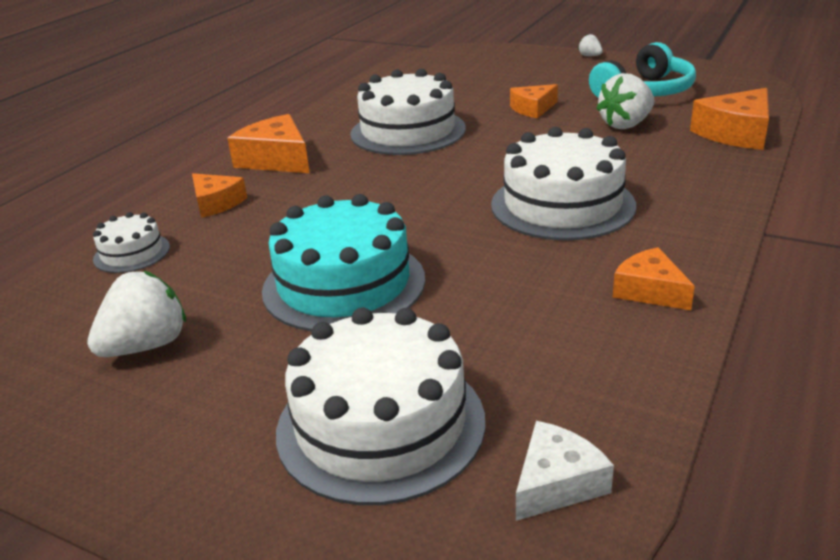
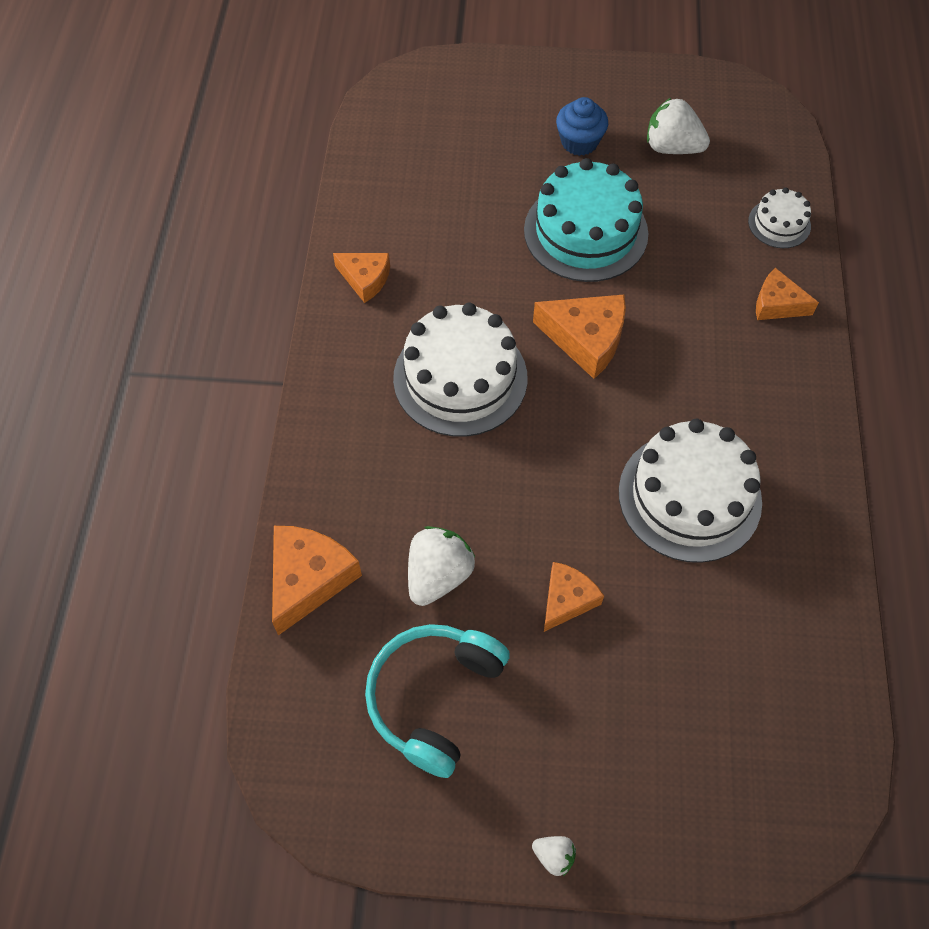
camera: 155 degrees right, 30 degrees up
(146, 346) = (672, 147): white strawberry -> white strawberry turned 90 degrees clockwise
(258, 381) = (579, 142): none -> blue cupcake
(276, 159) = (789, 395): orange cheese -> orange cheese (586, 339)
(380, 424) = (491, 134): white cake -> none
(556, 483) = (388, 127): white cheese -> none

